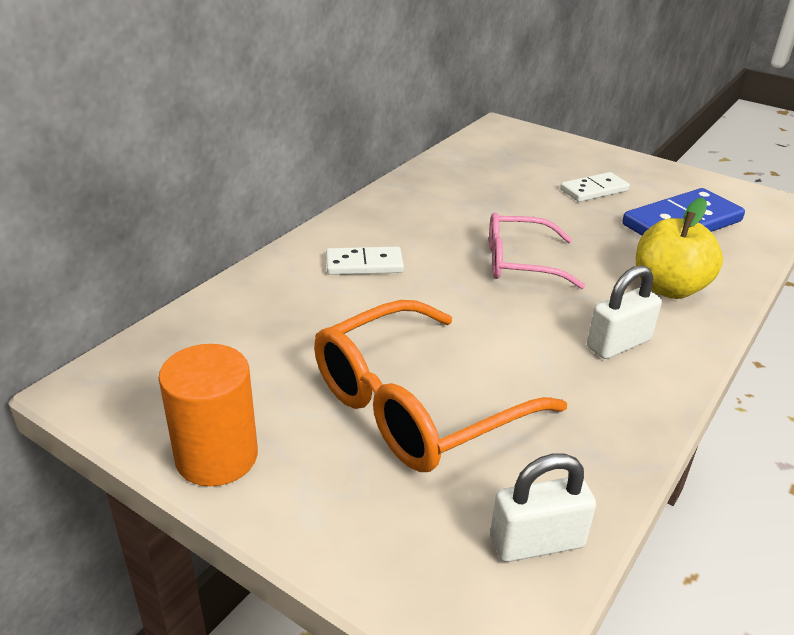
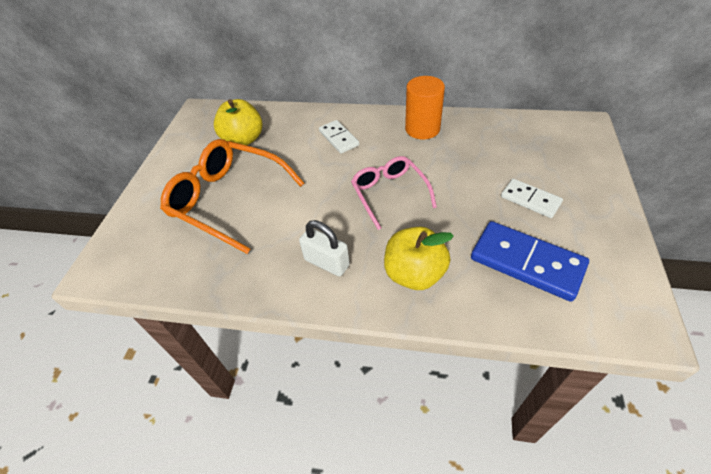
camera: 70 degrees right, 15 degrees up
(216, 457) = (172, 158): orange cylinder -> orange cylinder (422, 129)
(262, 352) = (243, 139): none -> yellow apple
(537, 542) = (149, 270): white padlock -> none

